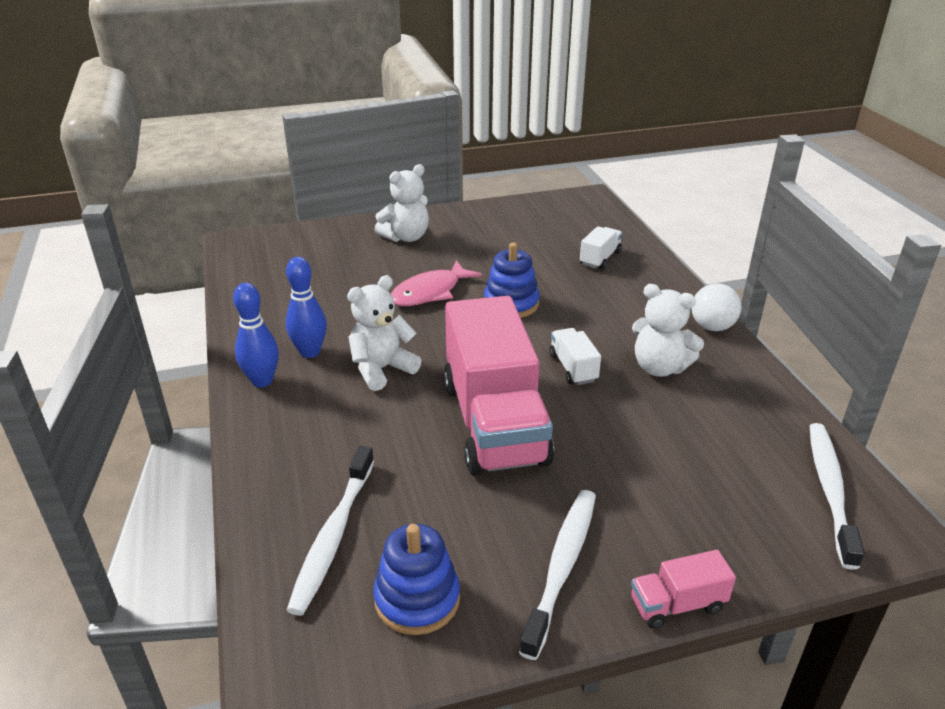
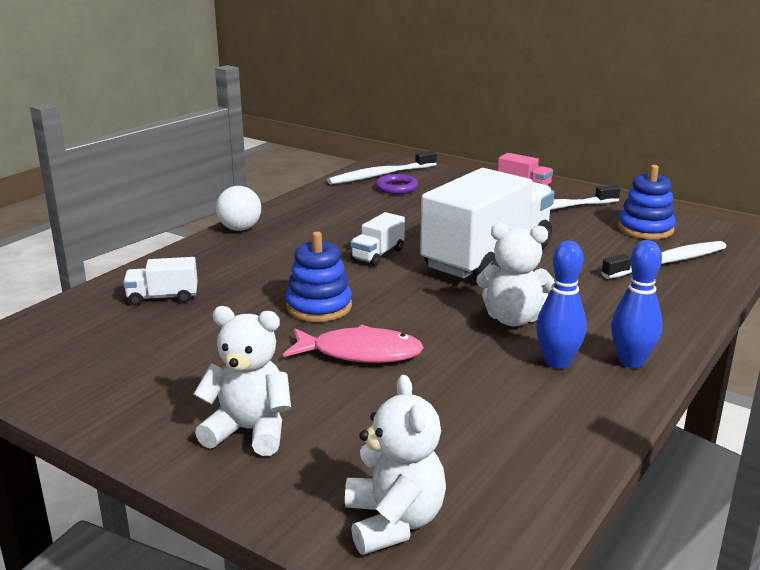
camera: 130 degrees left, 10 degrees down
(494, 423) = (487, 258): pink truck -> white truck
(659, 367) = (328, 231): white teddy bear -> white teddy bear (394, 522)
(763, 476) = (396, 188): none -> purple ring

